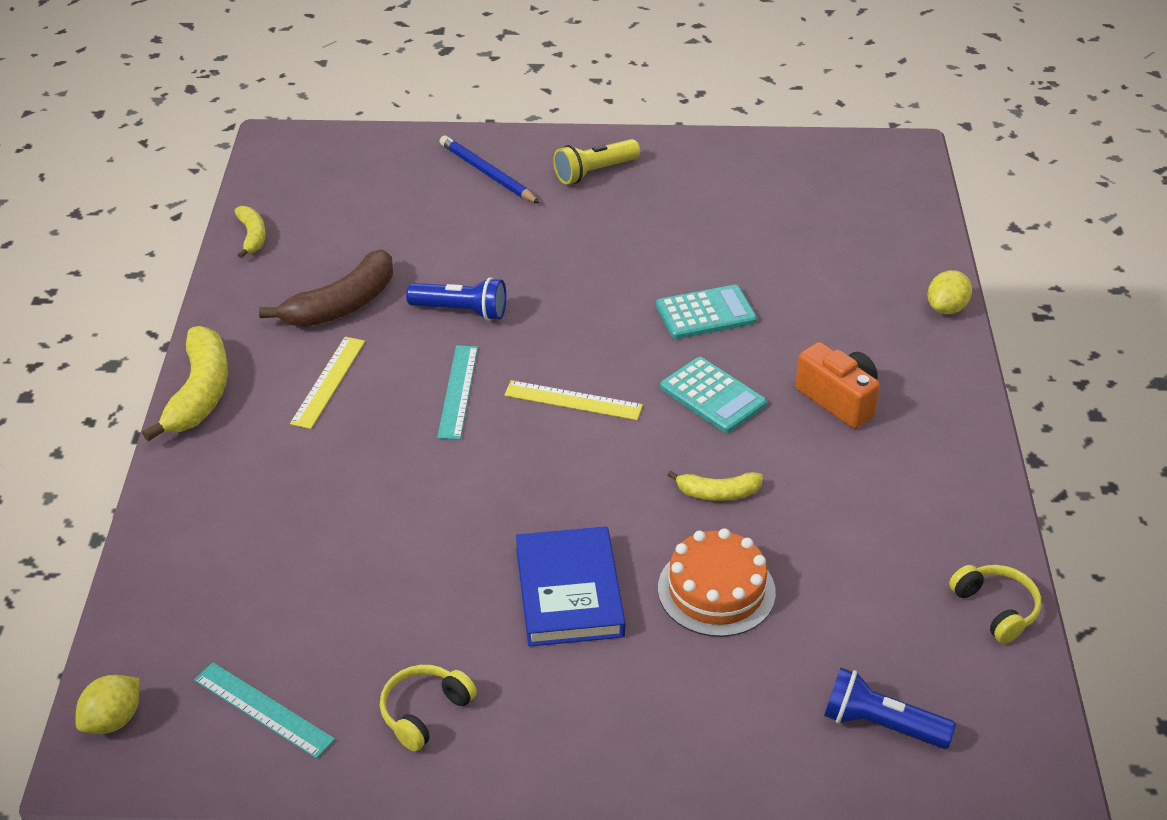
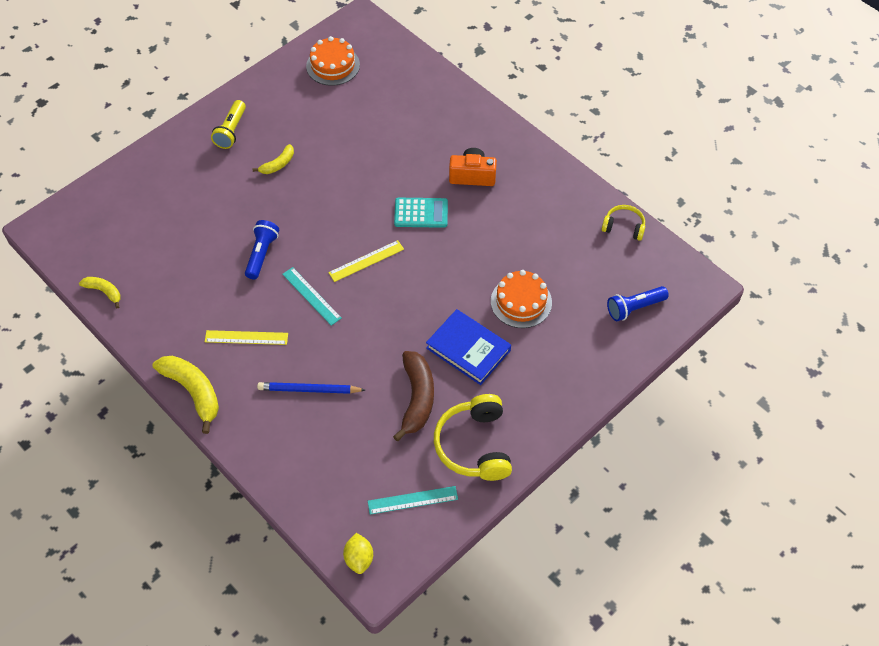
camera: 45 degrees left, 15 degrees up
(328, 382) = (246, 337): yellow ruler -> yellow ruler turned 60 degrees counterclockwise
(342, 305) = (200, 294): brown banana -> brown banana (417, 398)
(425, 712) = (475, 445): yellow headphones -> yellow headphones, size x1.79
(461, 311) = (262, 254): blue flashlight -> blue flashlight turned 45 degrees counterclockwise
(487, 173) = (179, 169): blue pencil -> blue pencil (309, 390)
(706, 313) = (371, 173): turquoise calculator -> none
(718, 493) = (474, 258): yellow banana -> yellow banana (278, 164)
(805, 177) = (333, 65): none -> orange cake
(946, 308) = (466, 96): yellow lemon -> none

